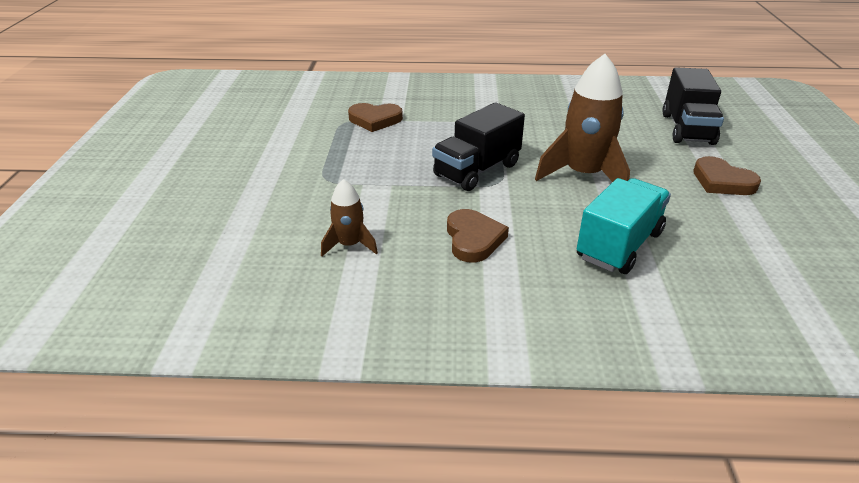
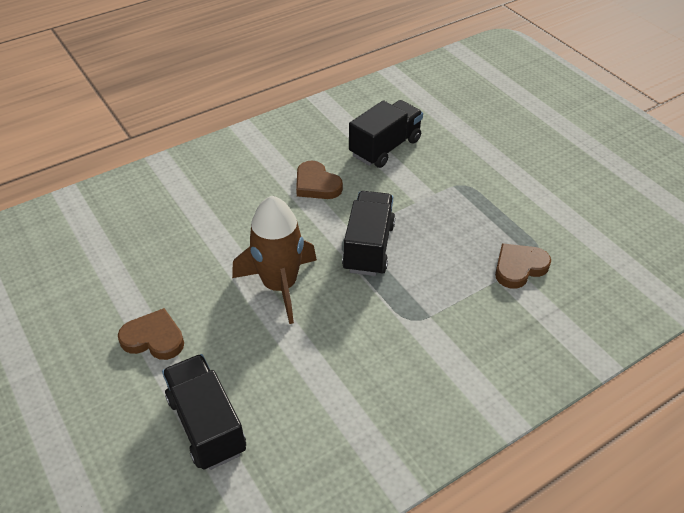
camera: 145 degrees right, 10 degrees up
(349, 245) = (385, 147): brown rocket -> black truck
(619, 245) = (219, 223): turquoise truck -> none

